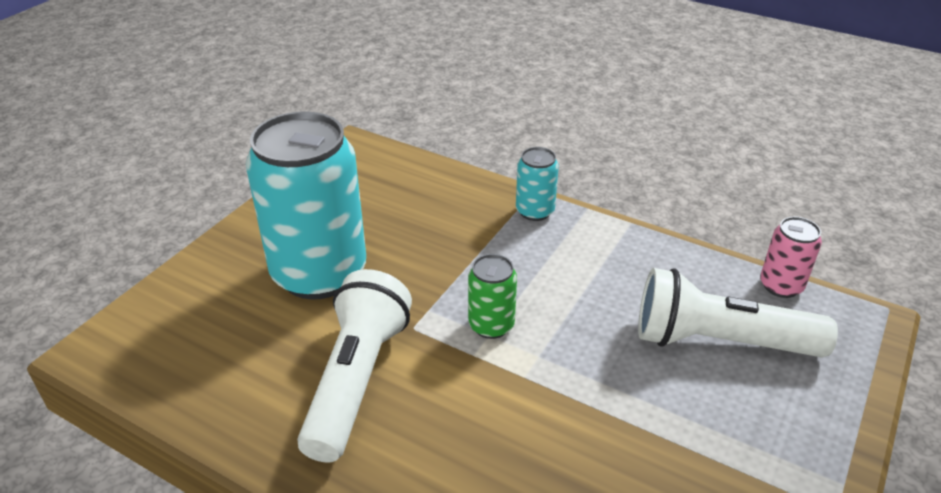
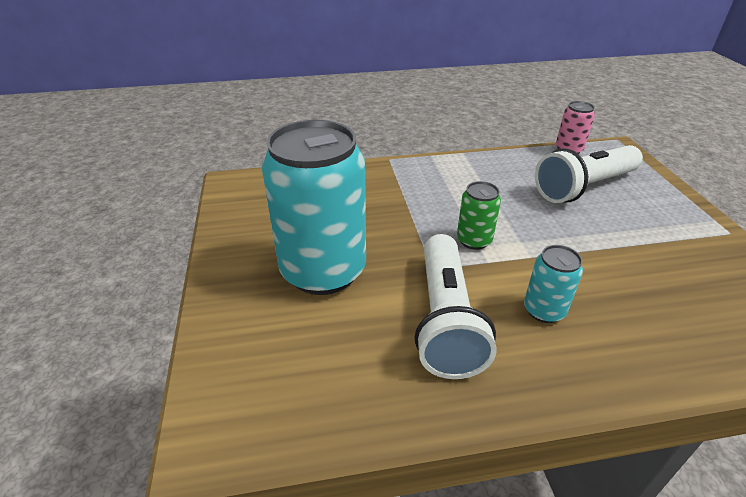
camera: 40 degrees left, 0 degrees up
(356, 379) = (446, 319): white flashlight -> white flashlight turned 150 degrees counterclockwise
(535, 211) = (406, 169): turquoise can -> turquoise can (544, 310)

